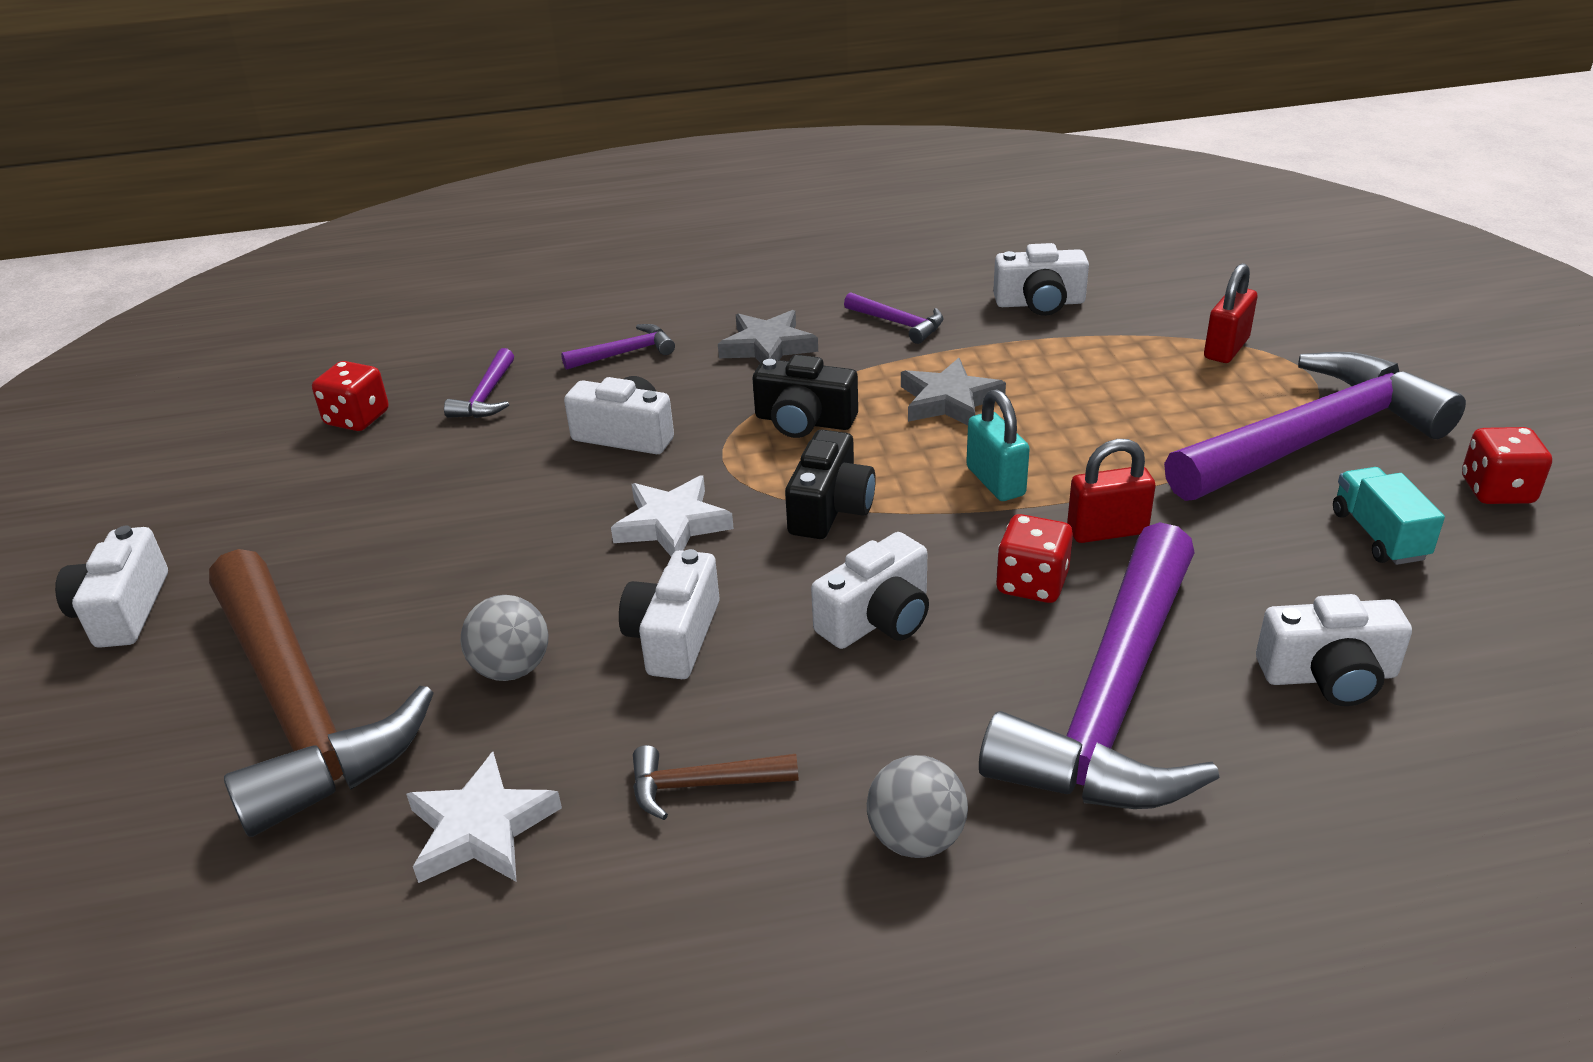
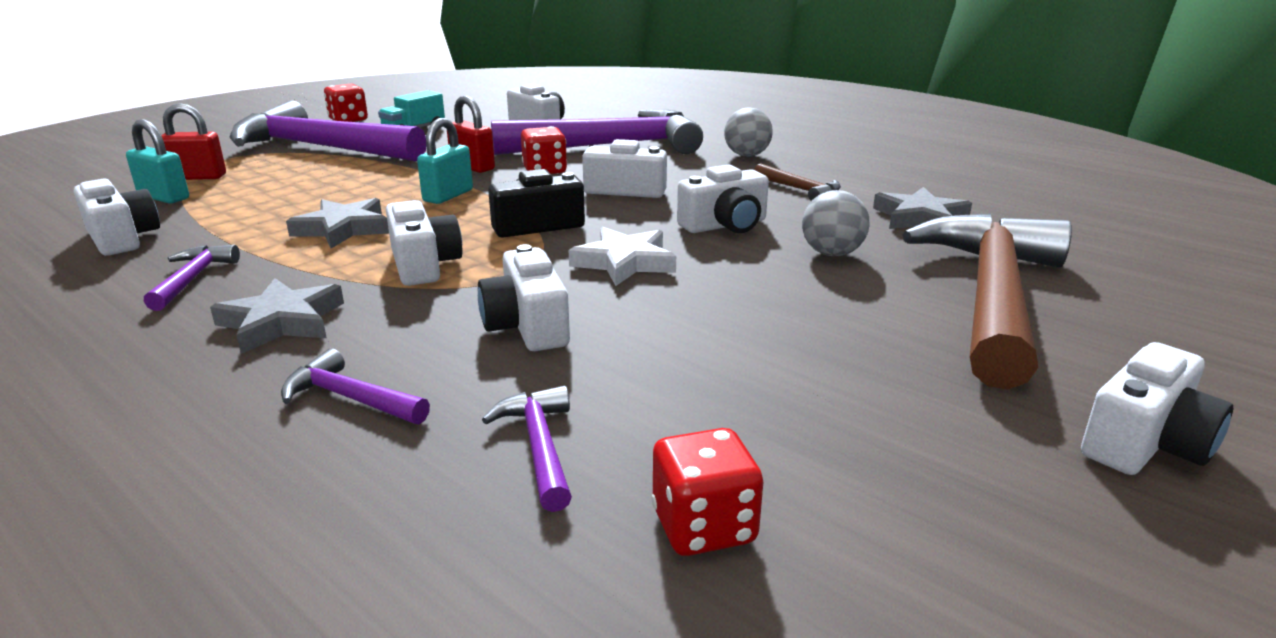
camera: 130 degrees left, 10 degrees down
(481, 829) = (920, 218): white star -> grey star
(486, 396) = (540, 447): purple hammer -> purple hammer turned 75 degrees counterclockwise
(804, 421) = (424, 264): black camera -> white camera
(1158, 327) = (164, 197): none -> turquoise padlock

